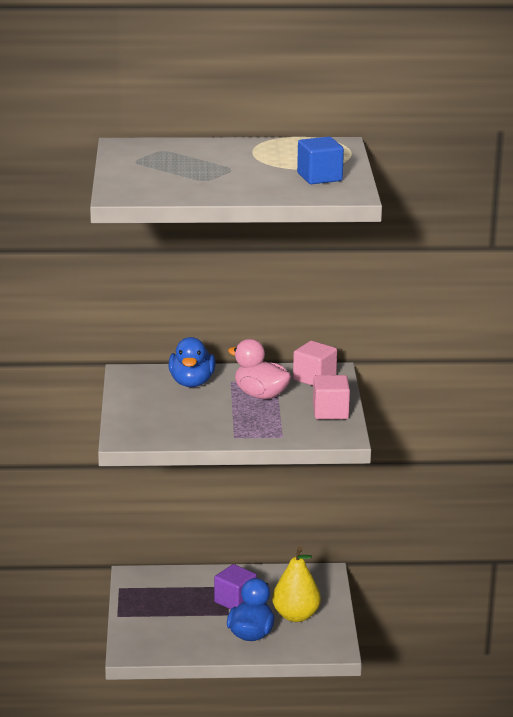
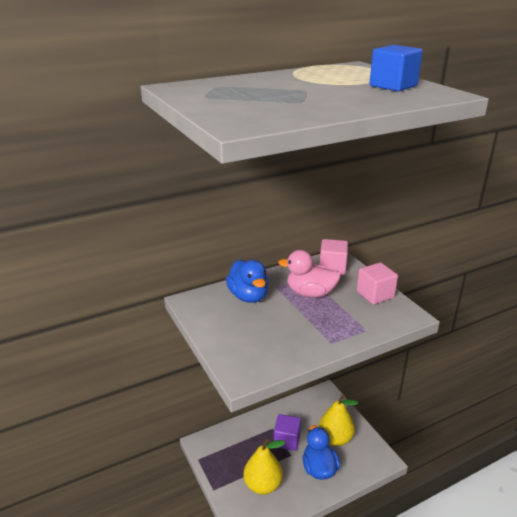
camera: 25 degrees left, 5 degrees up
(175, 628) = (263, 485): none -> yellow pear

